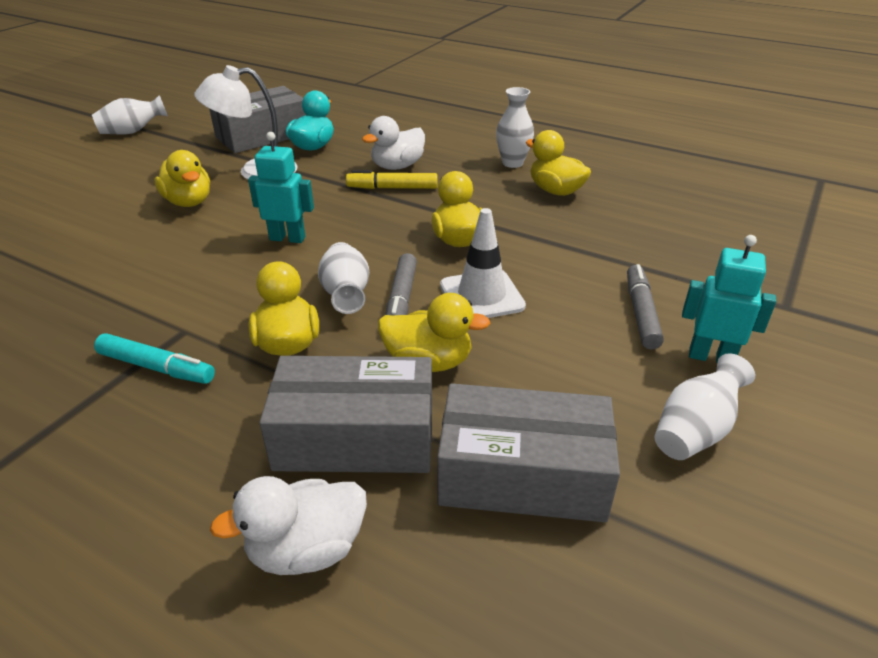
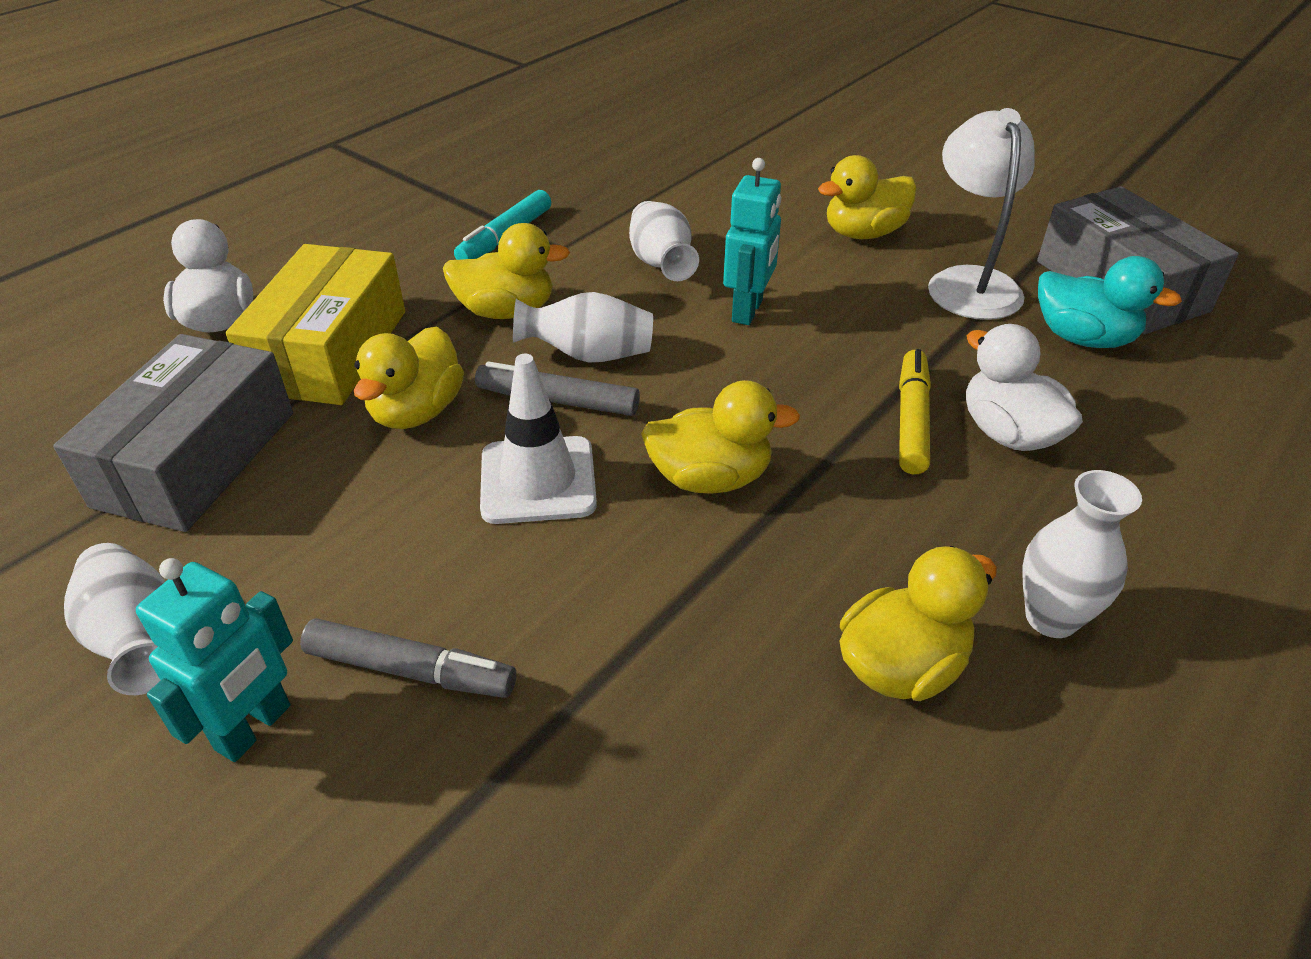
camera: 100 degrees right, 5 degrees up
(133, 132) = (1102, 176): white vase -> white vase (661, 264)
(355, 436) = (330, 350): grey box -> yellow box

